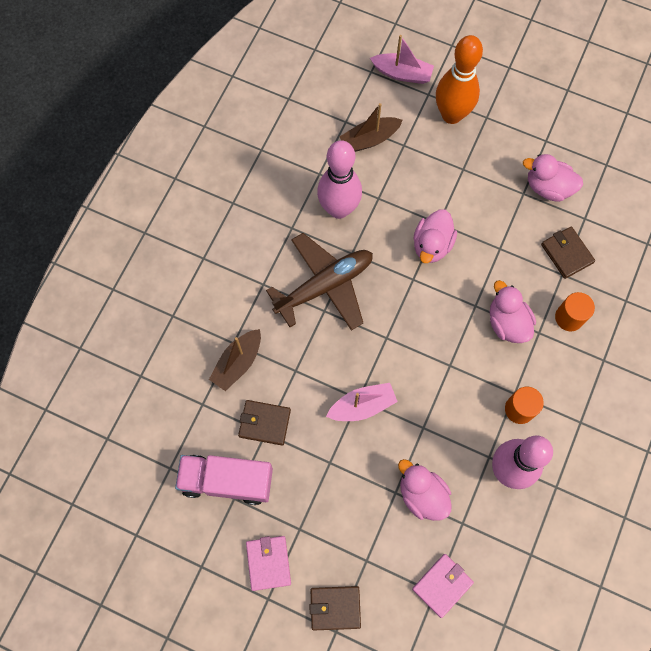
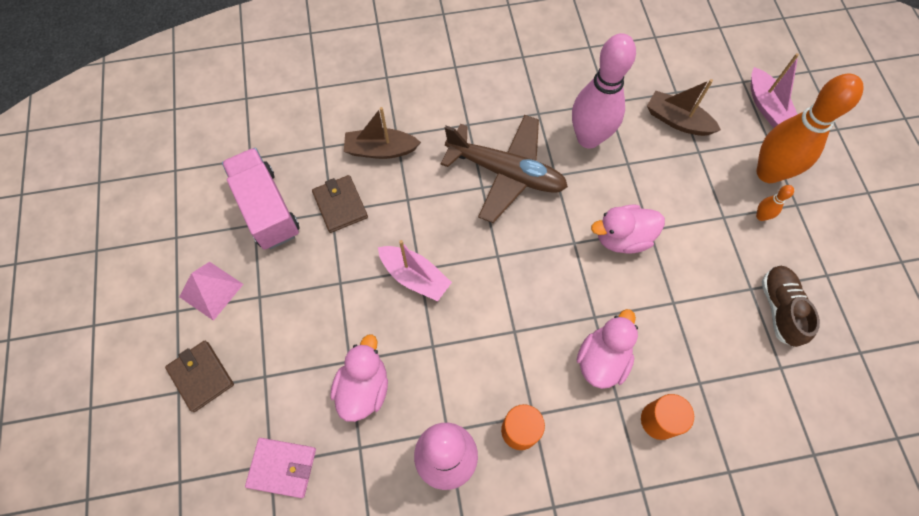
camera: 55 degrees right, 5 degrees down
(268, 563) = (211, 290): pink wallet -> pink pyramid
(479, 146) = (761, 216): none -> orange bowling pin
(548, 187) = (780, 308): pink duck -> brown shoe
(566, 253) = (726, 373): brown wallet -> none

